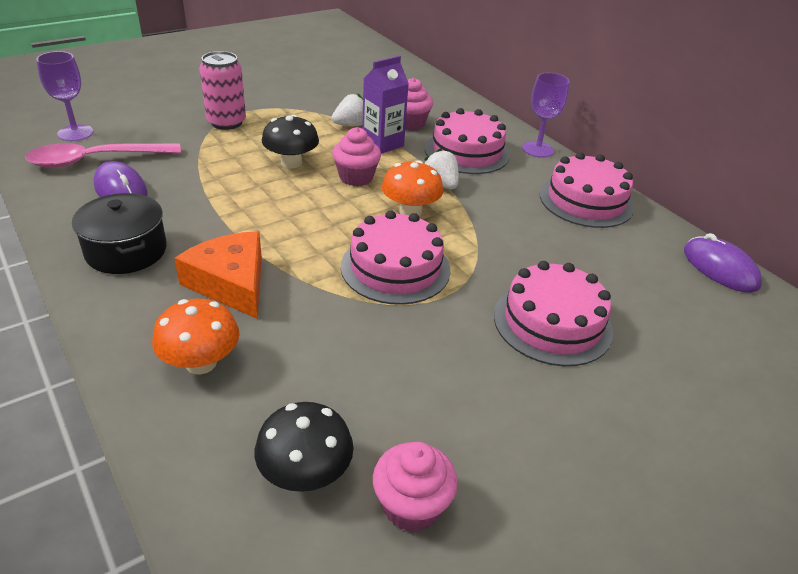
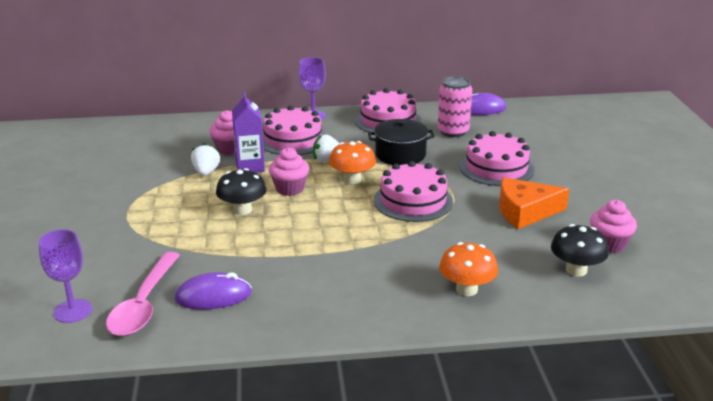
camera: 60 degrees left, 10 degrees down
(126, 251) = (313, 304): black pot -> black pot (400, 155)
(226, 122) = (140, 226): pink can -> pink can (453, 132)
(231, 283) = (388, 264): orange cheese -> orange cheese (525, 212)

